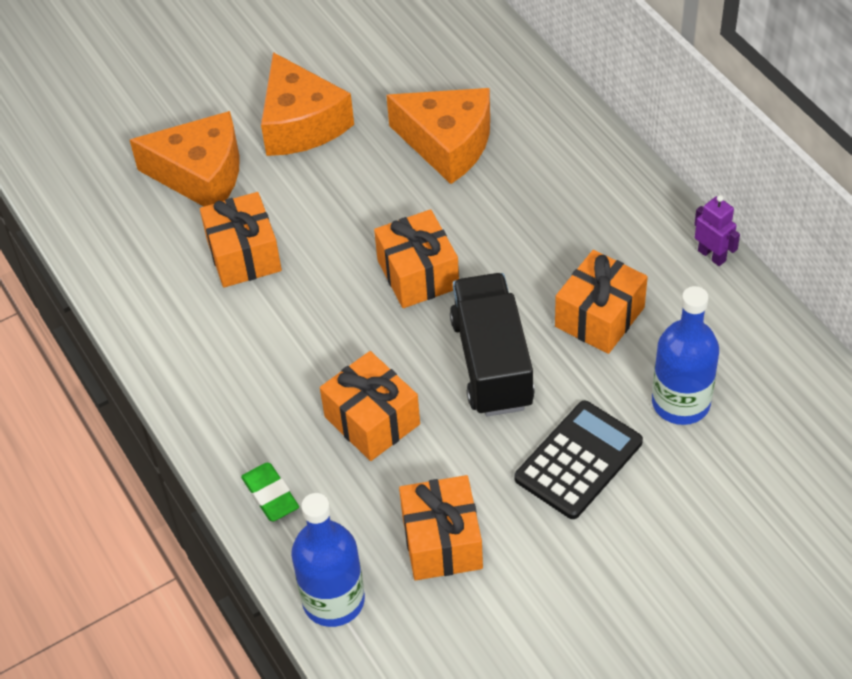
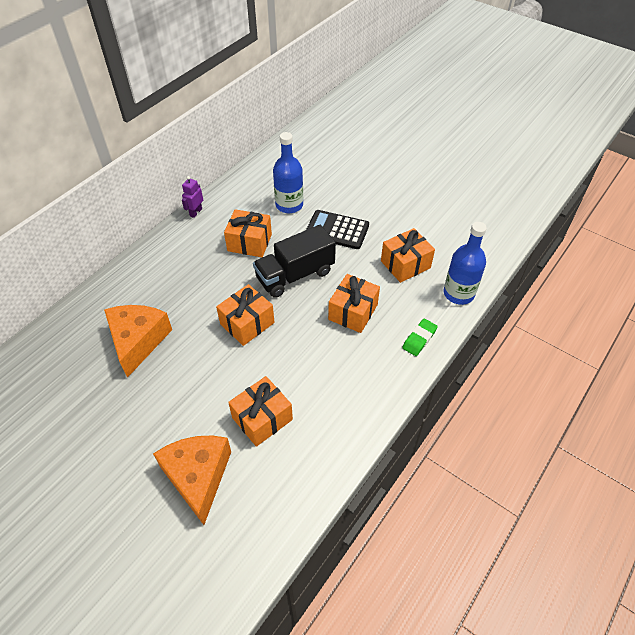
camera: 115 degrees left, 0 degrees up
(301, 123) = (134, 431): orange cheese -> none

